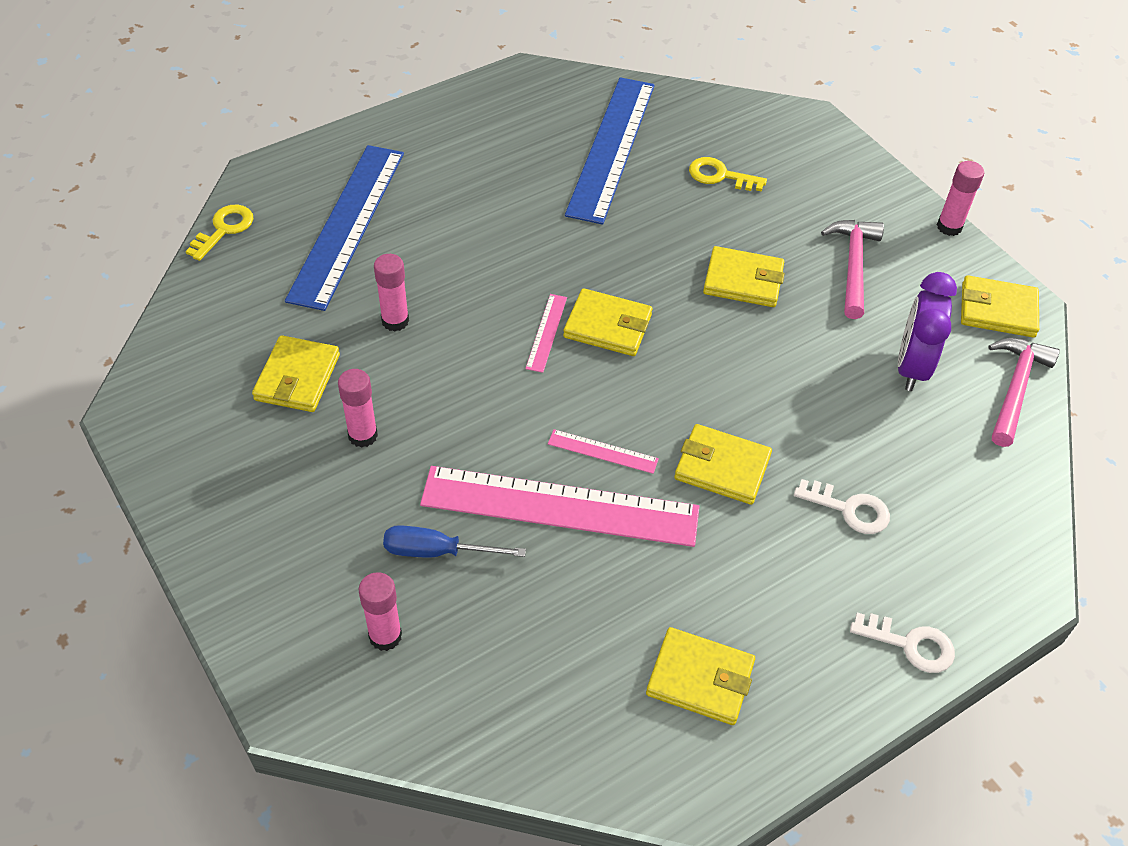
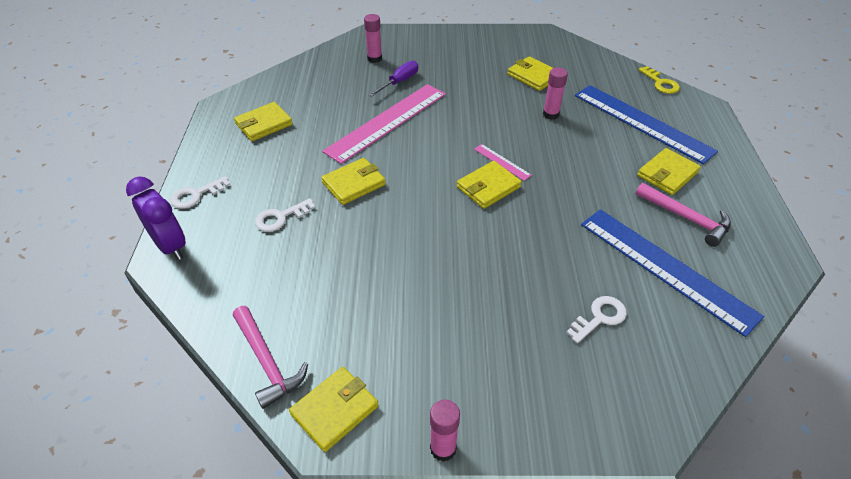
camera: 125 degrees right, 5 degrees down
(363, 435) = (481, 83): pink glue stick -> none
(437, 551) = (399, 82): blue screwdriver -> purple screwdriver
(603, 451) = (404, 148): pink ruler -> none
(720, 176) = (599, 317): yellow key -> white key
(743, 280) = (480, 268): yellow wallet -> yellow wallet (667, 174)
(853, 266) = (449, 342): pink hammer -> pink hammer (686, 218)
(912, 367) = (337, 313): purple clock -> purple clock (170, 246)

